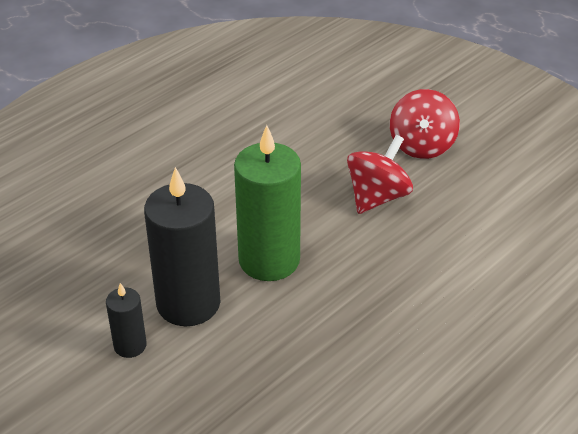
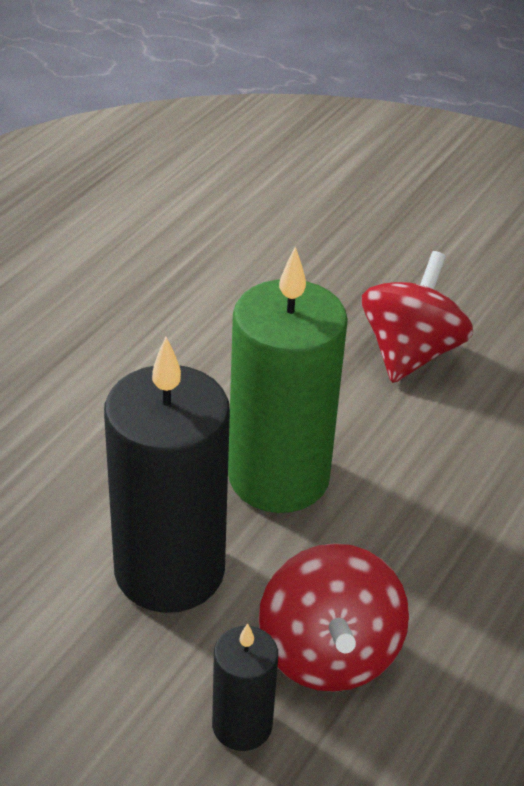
camera: 15 degrees left, 0 degrees up
(130, 345) = (91, 662): black candle -> black candle (242, 725)
(422, 146) = (445, 267): red spinning top -> red spinning top (328, 653)

